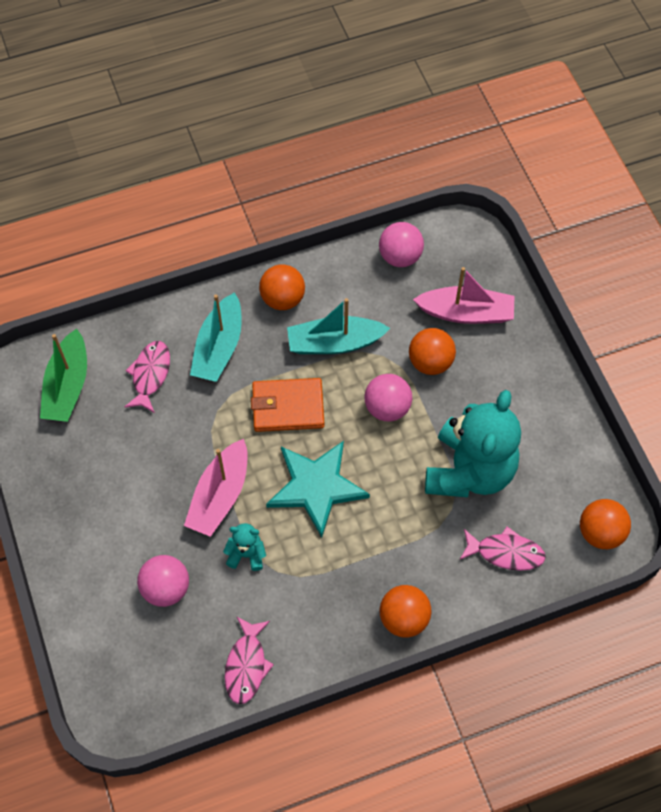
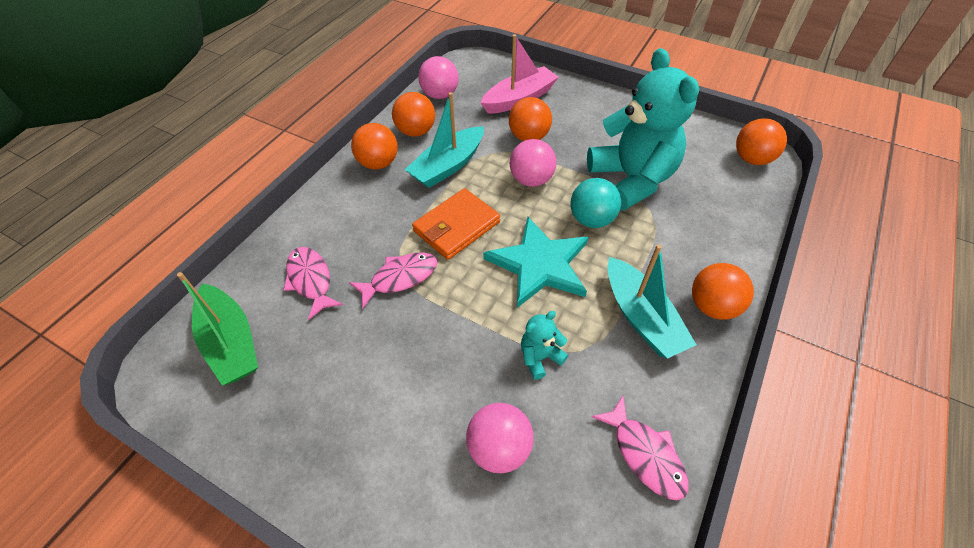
camera: 40 degrees left, 10 degrees down
(219, 347) = (356, 223): turquoise boat -> turquoise boat (641, 317)
(220, 496) = (467, 328): pink boat -> none
(341, 286) = (416, 131): none -> orange ball
(395, 481) = (591, 219): none -> turquoise ball
(505, 552) = (717, 210): pink fish -> pink fish (400, 278)

